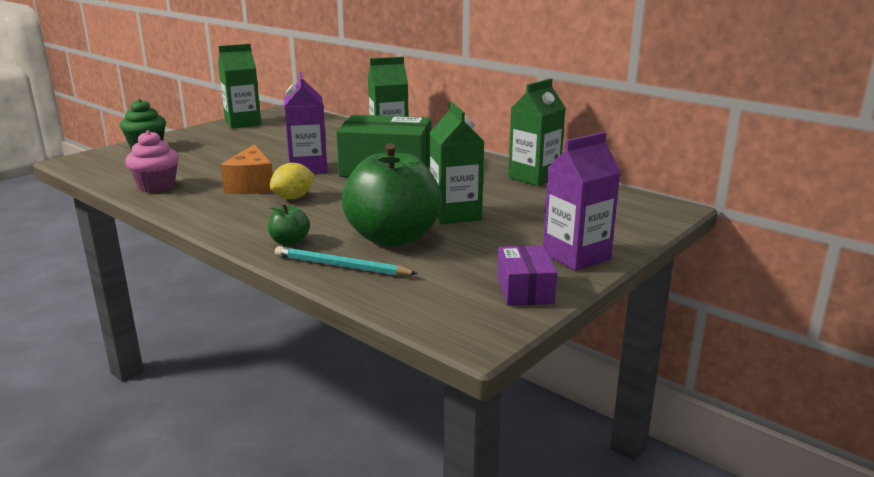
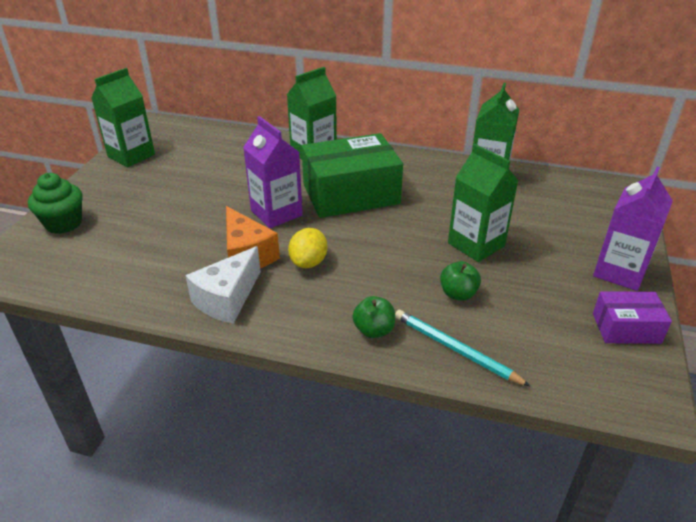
camera: 25 degrees left, 15 degrees up
(156, 186) = (146, 285): pink cupcake -> none
(203, 204) = (227, 299): none -> white cheese
(341, 266) = (455, 349): turquoise pencil -> turquoise pencil turned 45 degrees clockwise
(393, 238) = (458, 294): green apple -> green apple, size x0.42
(525, 290) = (626, 328): purple box -> purple box turned 60 degrees counterclockwise

